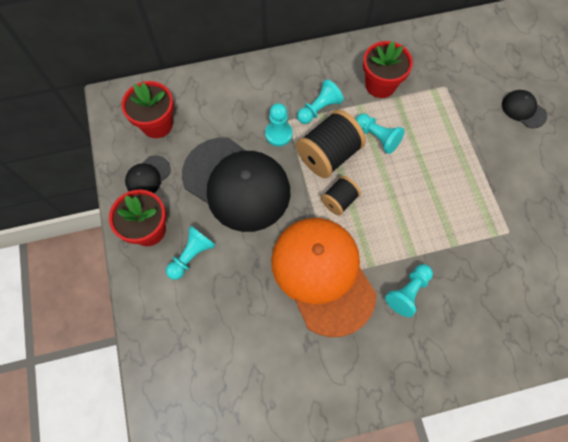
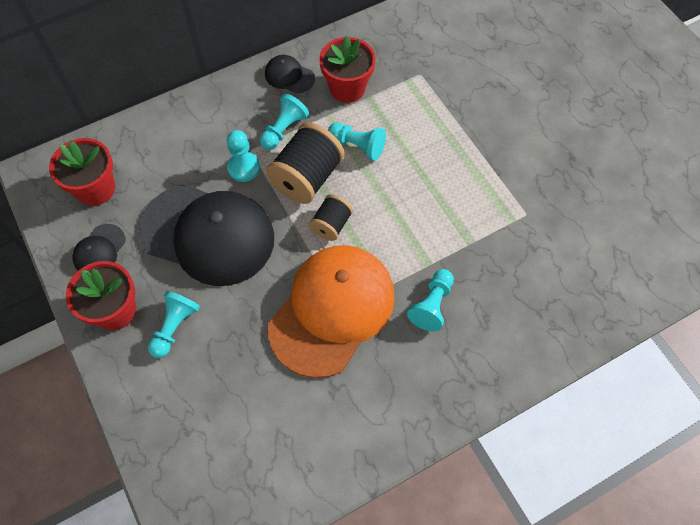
camera: 15 degrees left, 5 degrees down
(322, 275) = (332, 310): orange cap -> orange cap turned 75 degrees clockwise
(523, 110) = (510, 81): black cap -> black cap (289, 76)

